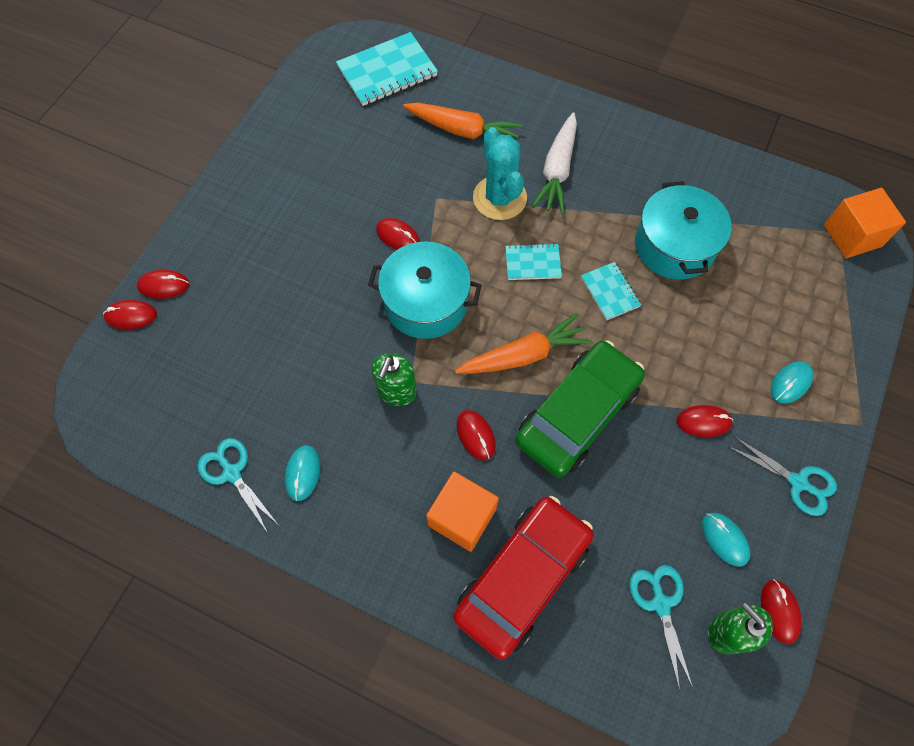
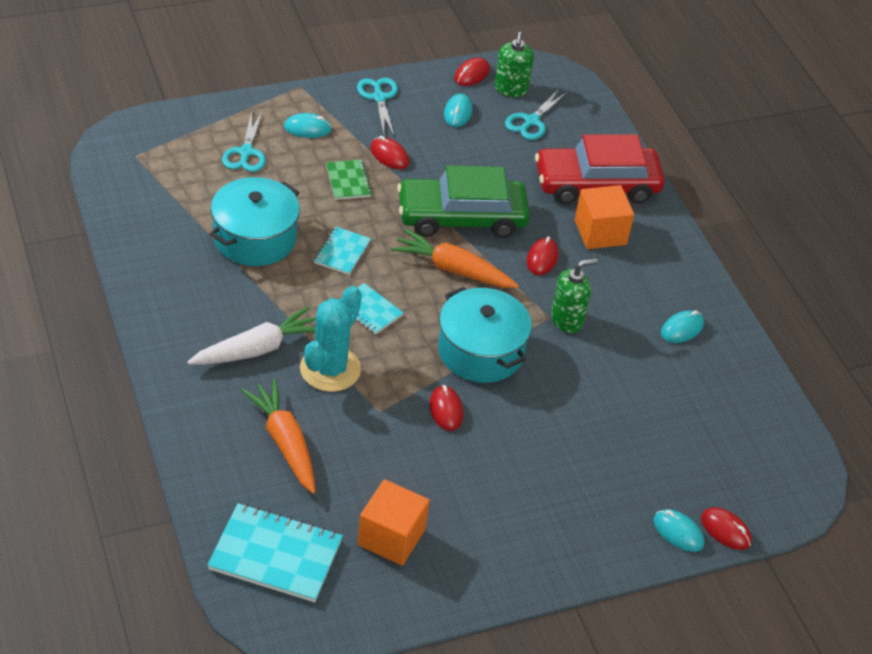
camera: 140 degrees left, 20 degrees down
(163, 286) = (678, 532): red mouse -> turquoise mouse
(232, 473) = (732, 366): turquoise scissors -> turquoise scissors (246, 152)
(693, 361) = (348, 181): none -> green notebook
(852, 235) = (131, 147): orange cube -> orange cube (391, 537)

